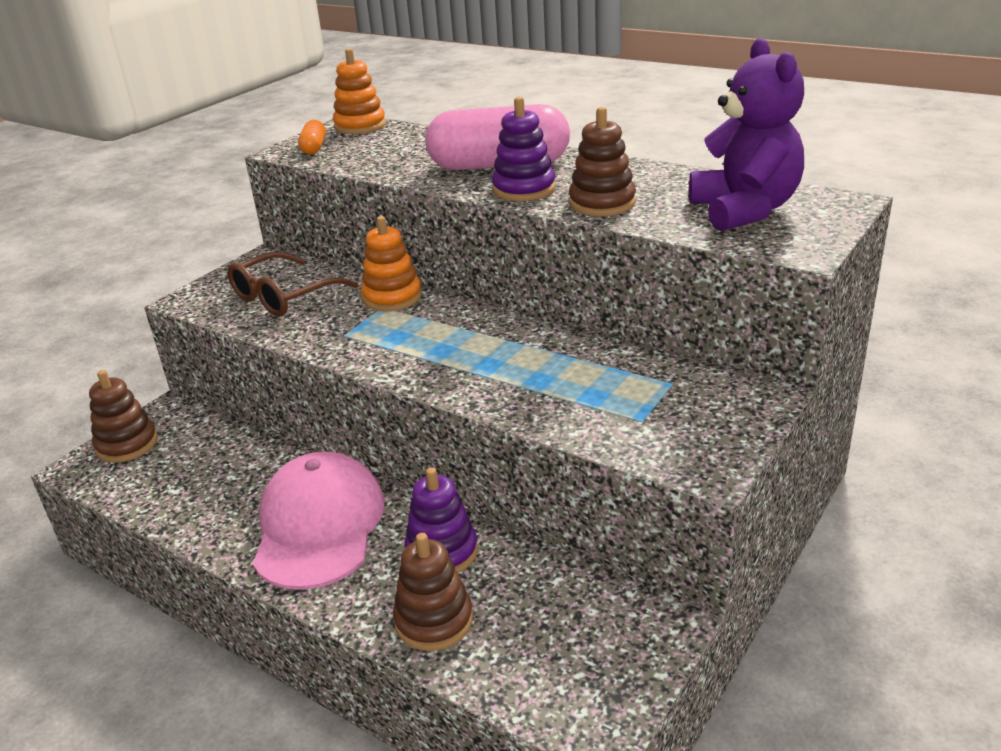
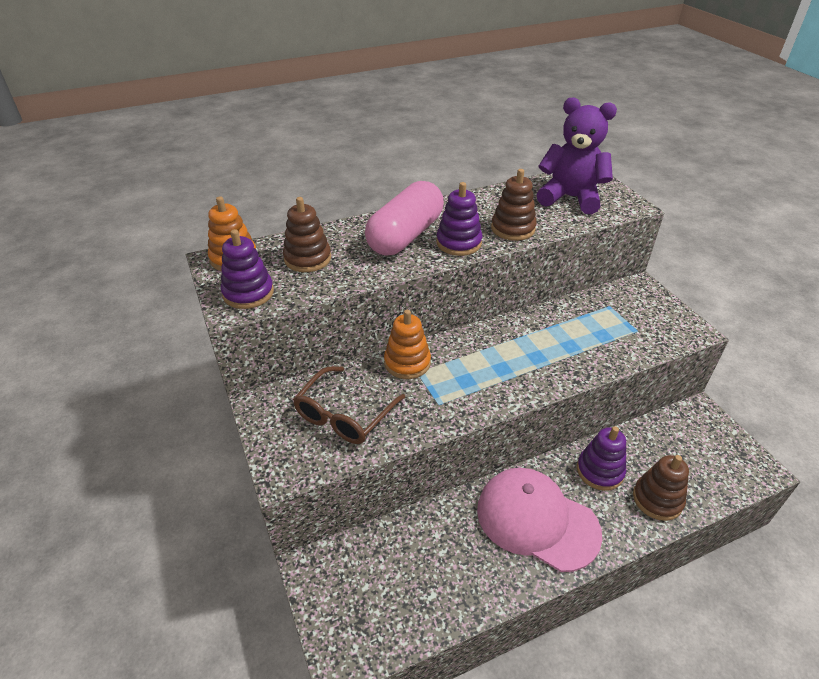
camera: 60 degrees left, 10 degrees up
(127, 444) = (337, 612): brown stacking toy -> brown stacking toy (307, 259)
(284, 296) = (344, 415): brown glasses -> brown glasses turned 45 degrees clockwise
(314, 148) = (248, 293): orange capsule -> purple stacking toy

